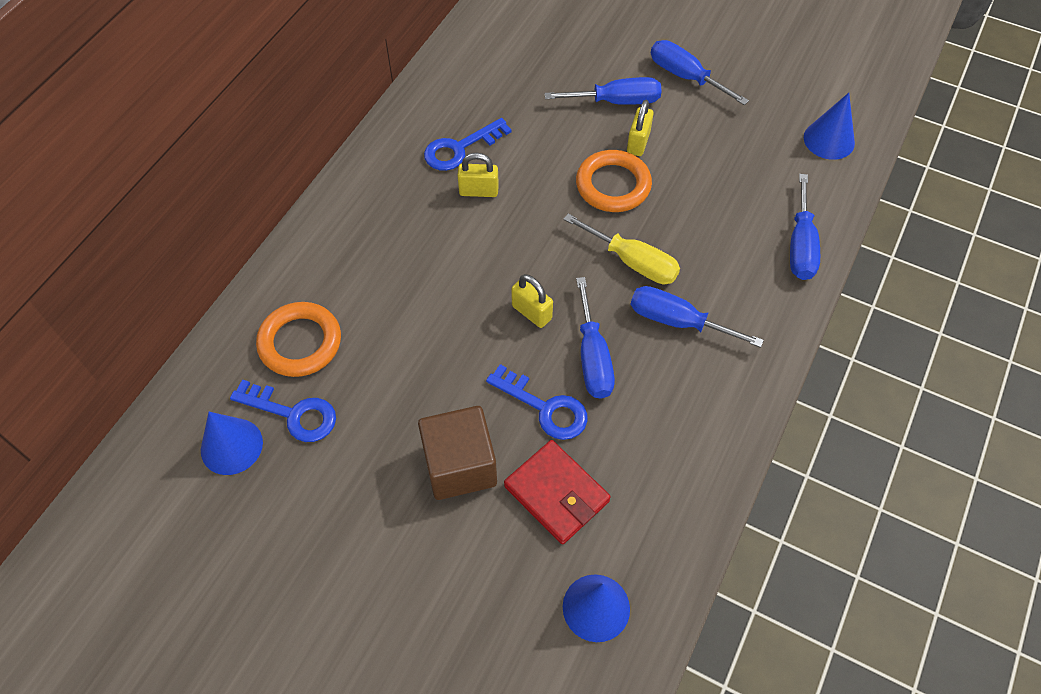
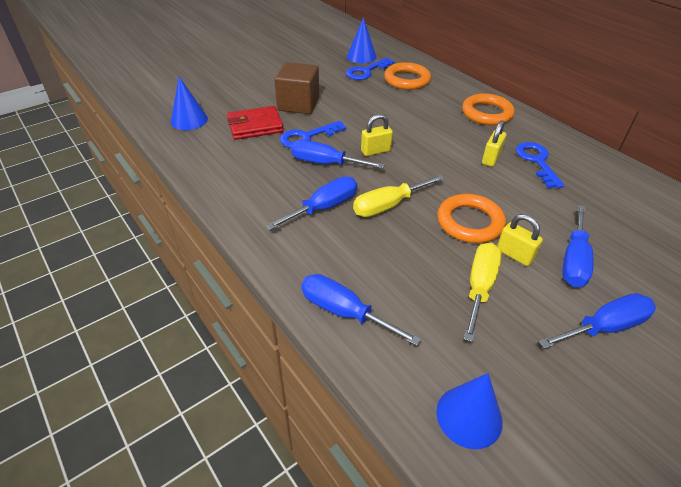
camera: 115 degrees right, 15 degrees down
(363, 217) = (487, 113): none -> orange ring
(699, 159) = (479, 287): none -> yellow screwdriver

